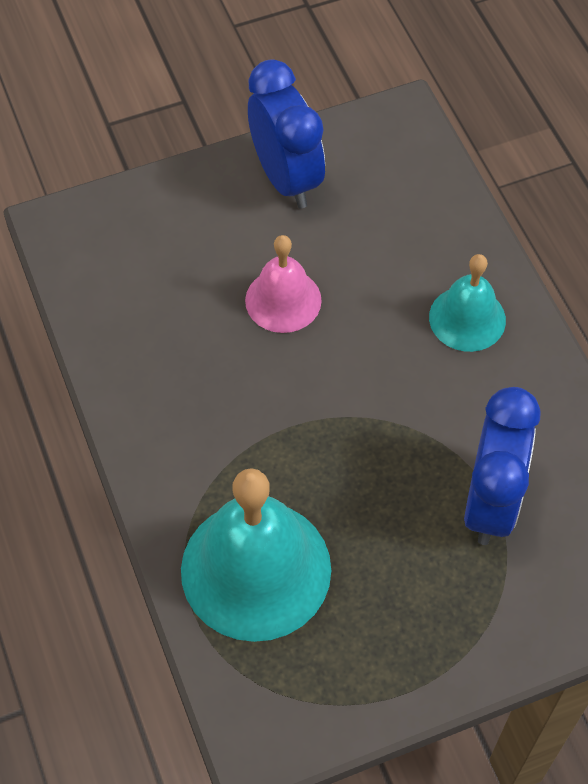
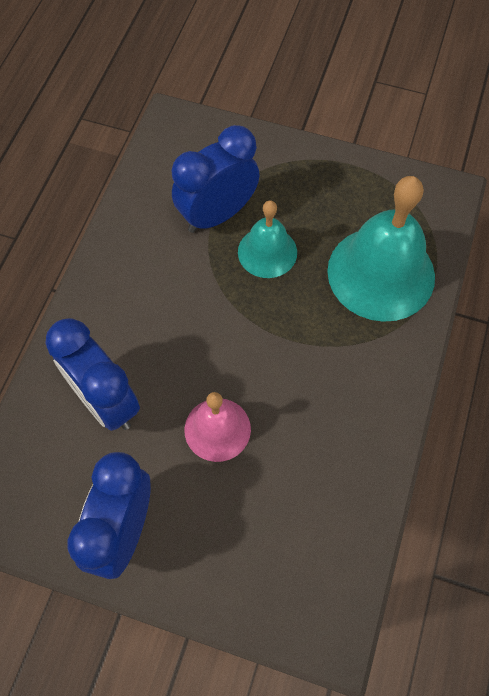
camera: 140 degrees left, 5 degrees up
(403, 252) = (105, 401): none -> blue clock
(467, 318) = (116, 324): turquoise bell -> turquoise bell (267, 252)

